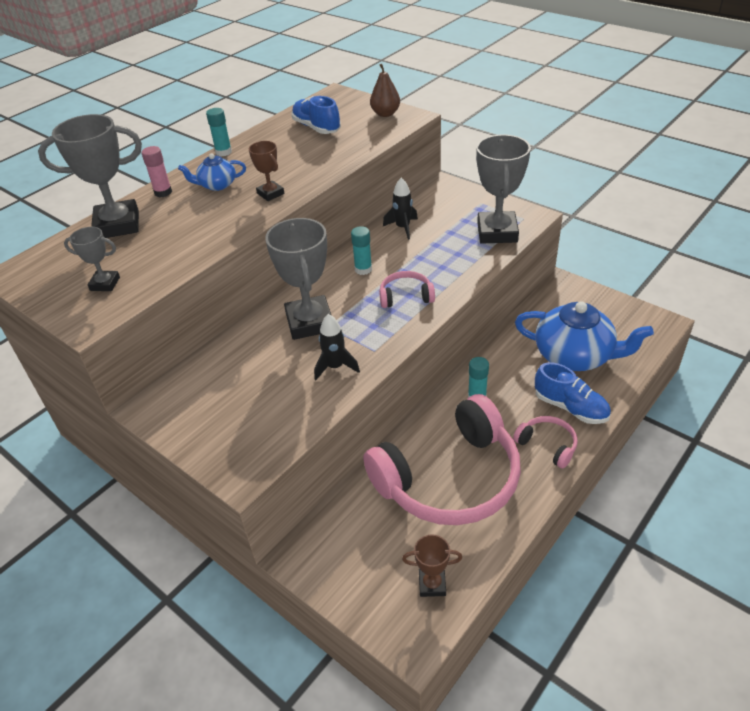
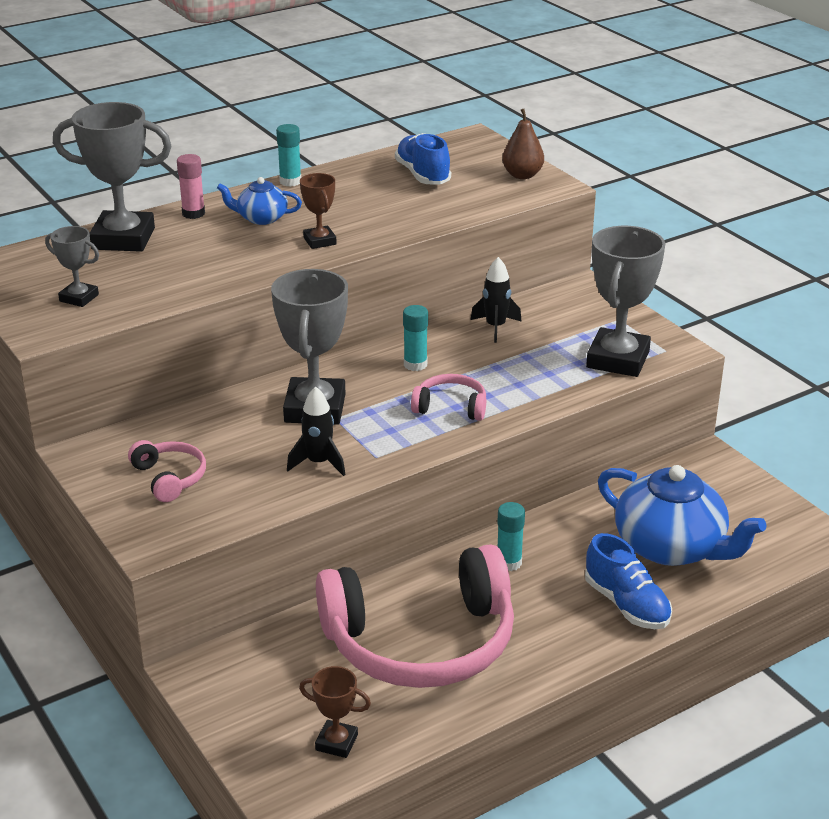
camera: 15 degrees right, 10 degrees down
(547, 445) = (569, 638): pink headphones -> pink headphones (170, 478)

